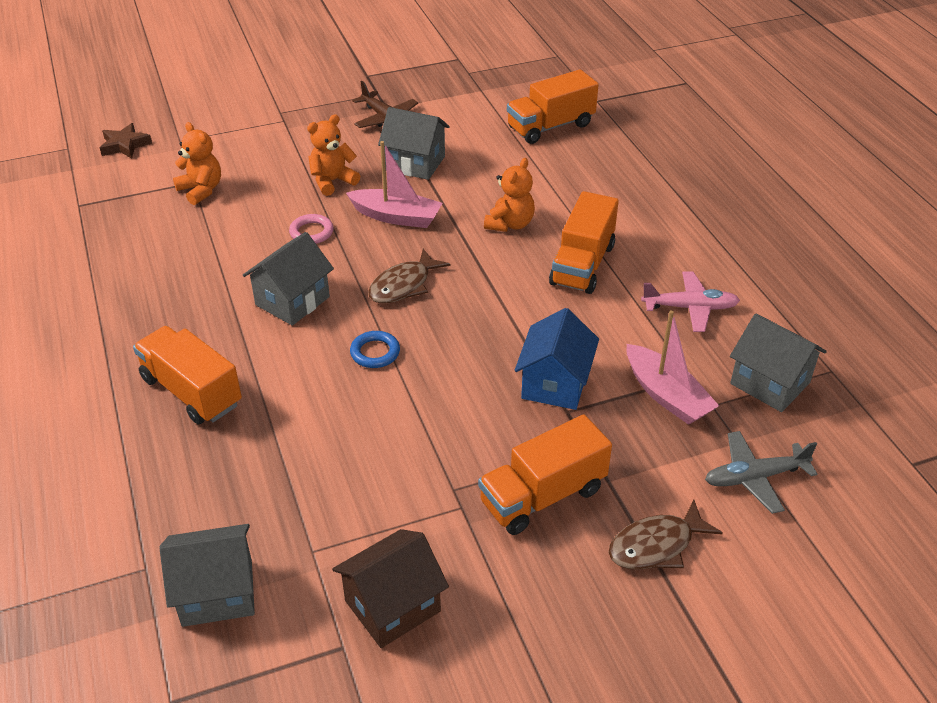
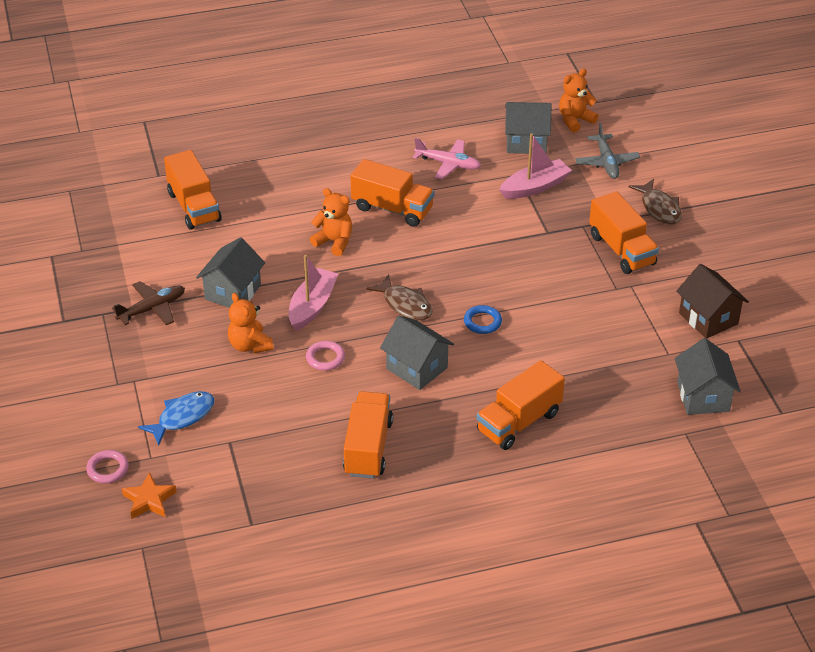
camera: 85 degrees left, 0 degrees up
(125, 145) = (149, 500): brown star -> orange star
(168, 272) = (368, 448): none -> orange truck
(169, 120) = (108, 469): none -> pink ring
(201, 190) = (245, 434): orange teddy bear -> orange teddy bear (575, 120)
(230, 152) = (182, 417): none -> blue fish
(555, 384) = (521, 235): blue house -> none
(690, 308) = (448, 164): pink plane -> pink plane turned 105 degrees clockwise
(770, 383) = (526, 142): grey house -> grey house turned 45 degrees clockwise

